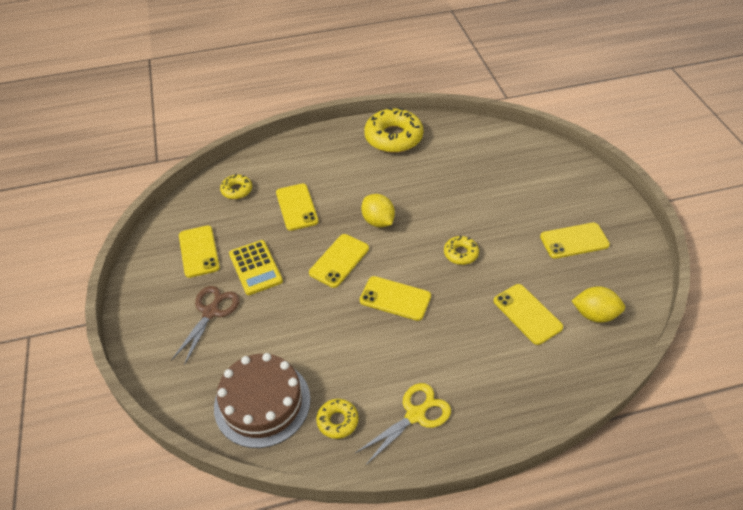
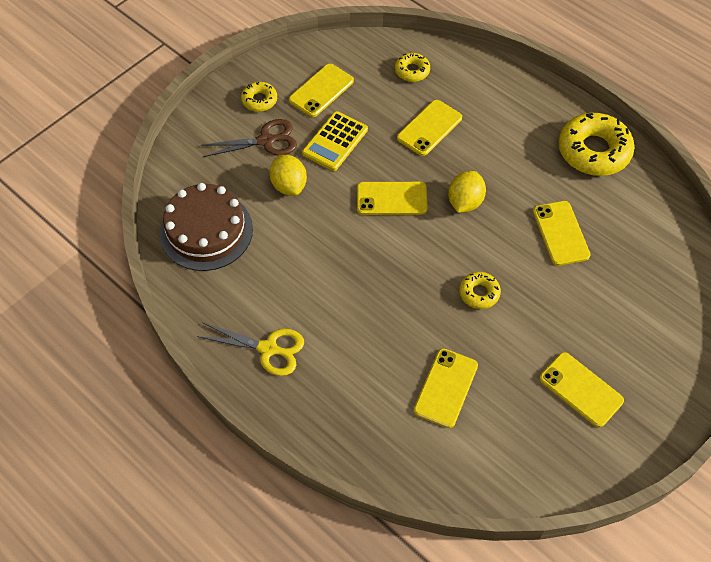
camera: 55 degrees right, 10 degrees up
(337, 421) = (224, 294): yellow donut -> yellow donut (259, 100)
(395, 298) = (381, 267): yellow phone -> yellow phone (560, 233)
(594, 314) = (491, 450): yellow lemon -> yellow lemon (289, 185)

